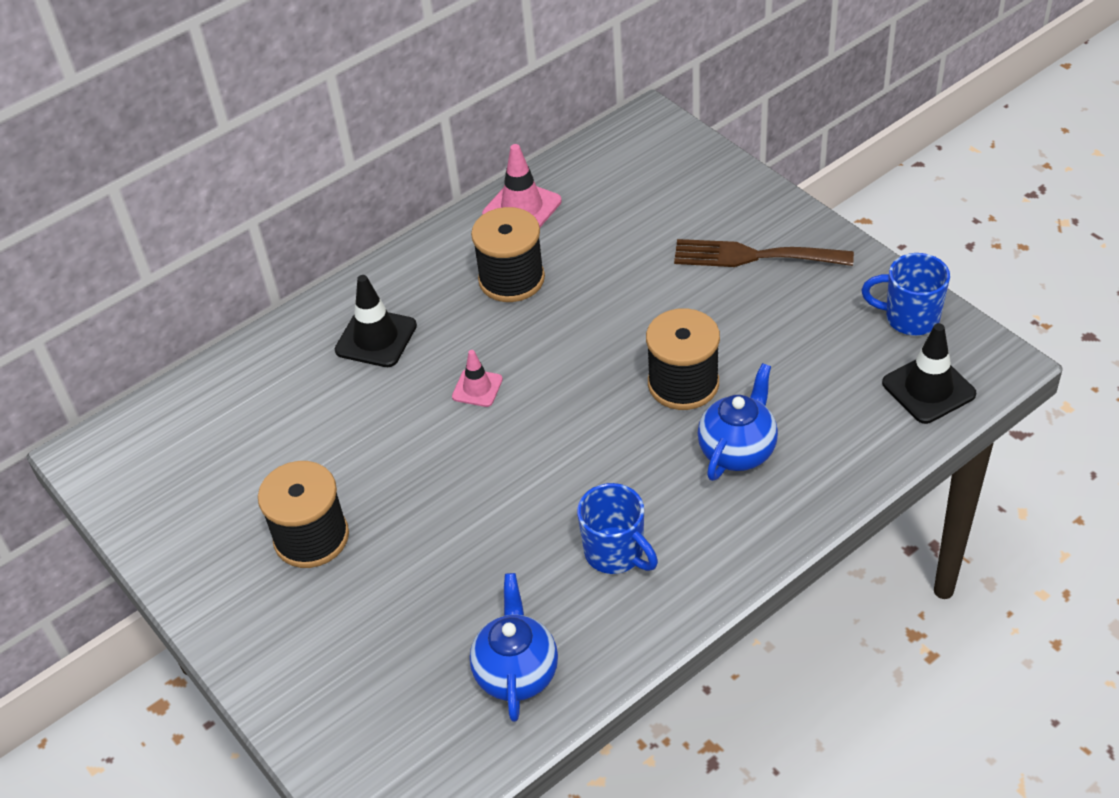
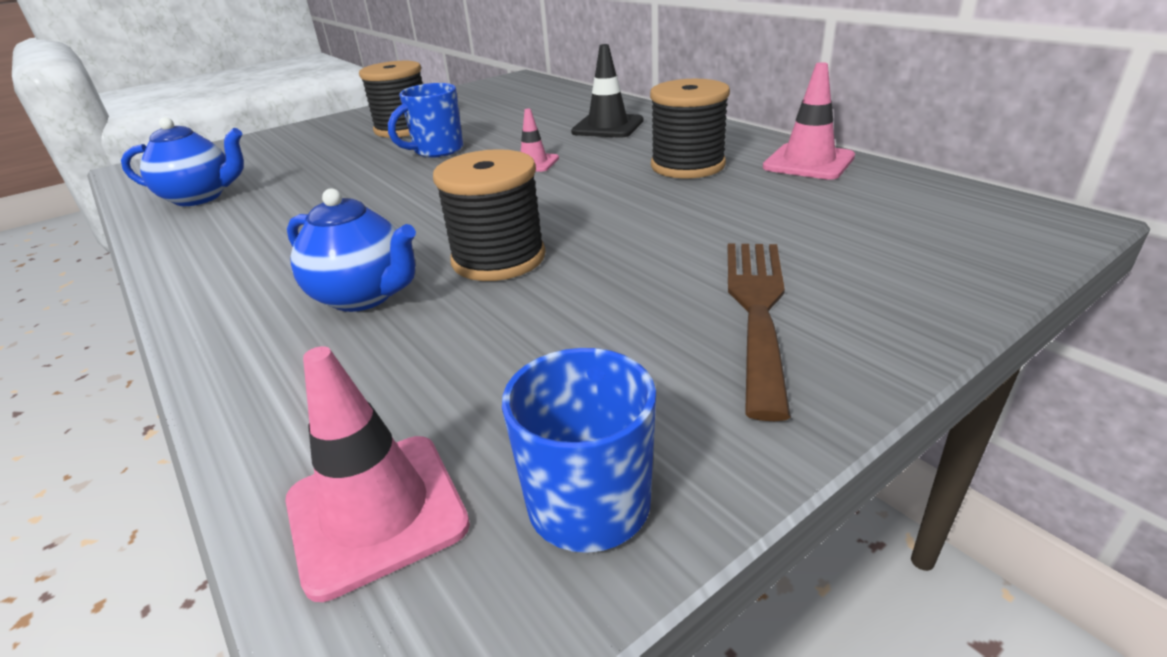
camera: 90 degrees right, 15 degrees down
(615, 553) = (281, 230): blue mug -> blue mug (437, 151)
(928, 388) = (376, 512): black traffic cone -> pink traffic cone

